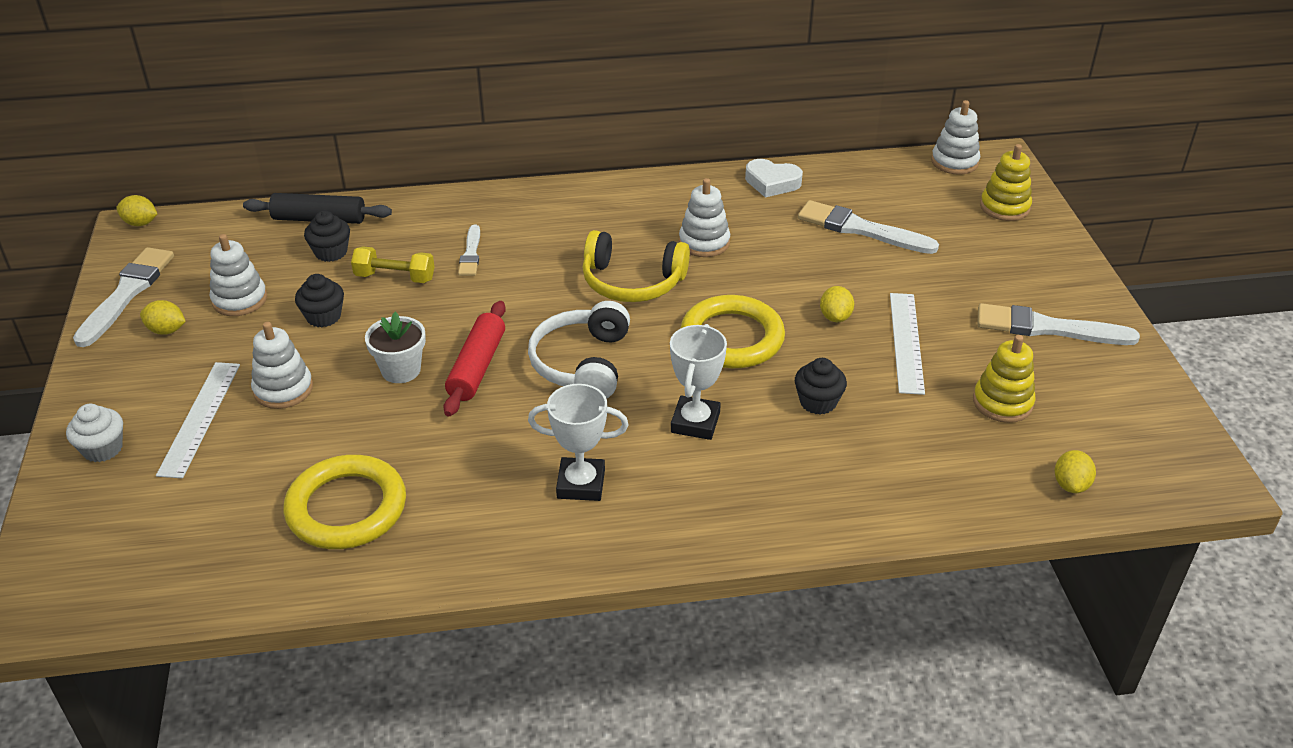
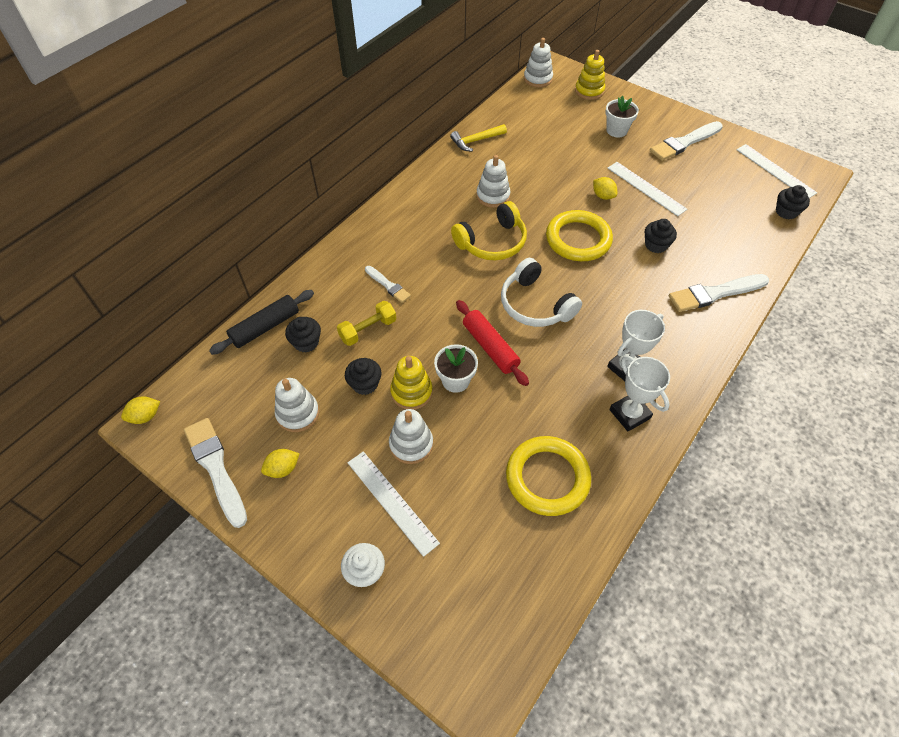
camera: 45 degrees left, 15 degrees up
(695, 422) = (625, 295): white trophy -> white trophy (629, 414)
(772, 182) = (476, 141): white heart -> yellow hammer
(861, 229) = (549, 141): white brush -> white brush (715, 293)
(971, 265) = (616, 130): none -> white flower pot
(1002, 402) = (717, 191): yellow stacking toy -> yellow stacking toy (411, 392)
(1070, 485) = (786, 212): yellow lemon -> black cupcake
(1137, 434) = (775, 171): none -> white ruler

